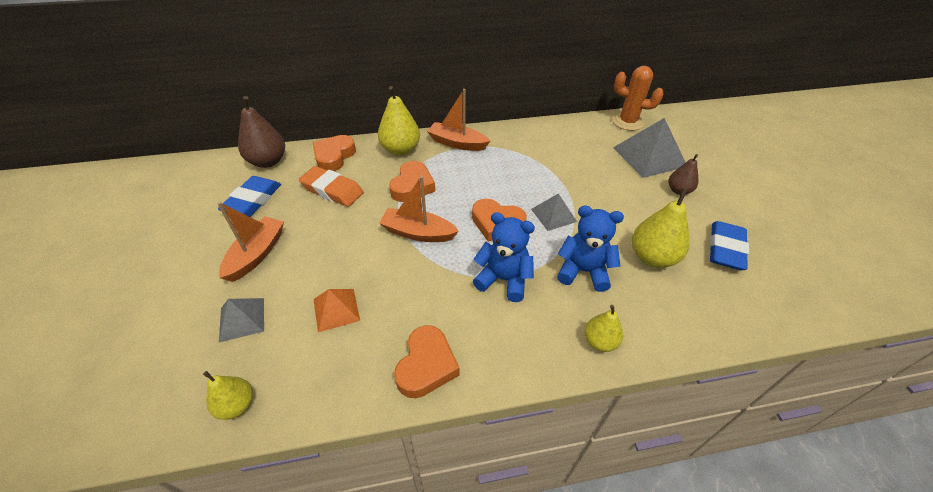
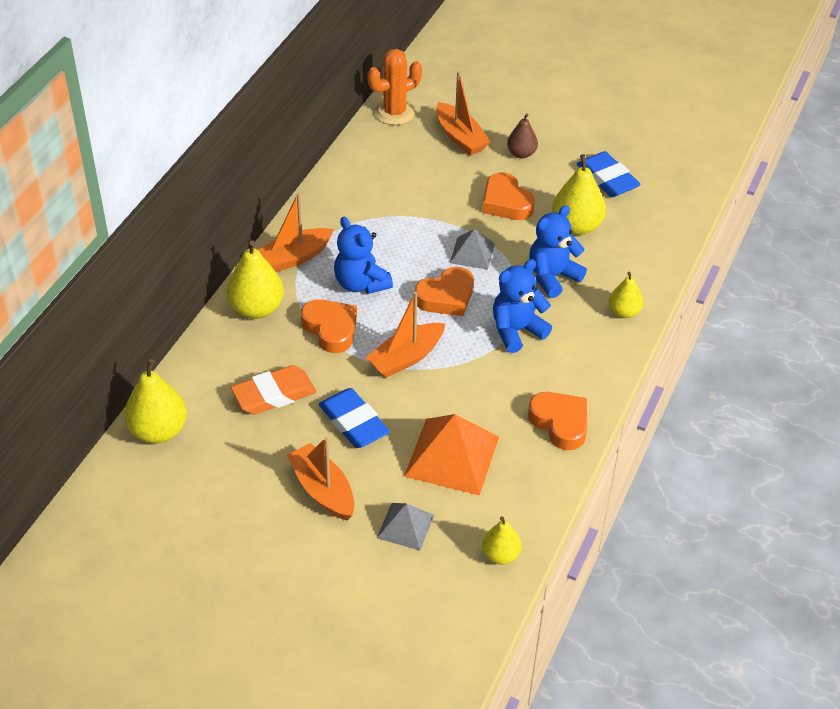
camera: 55 degrees left, 0 degrees up
(253, 200) = (225, 467): blue eraser -> blue eraser (353, 423)
(268, 161) = (158, 431): brown pear -> yellow pear
(334, 156) = (210, 369): orange heart -> orange heart (506, 202)
(336, 309) = (452, 456): orange pyramid -> orange pyramid, size x1.76
(466, 179) = (361, 283): none -> blue teddy bear
(649, 156) = (460, 137): grey pyramid -> orange boat

